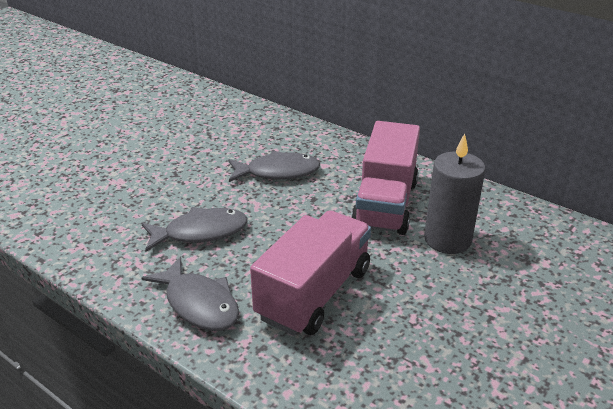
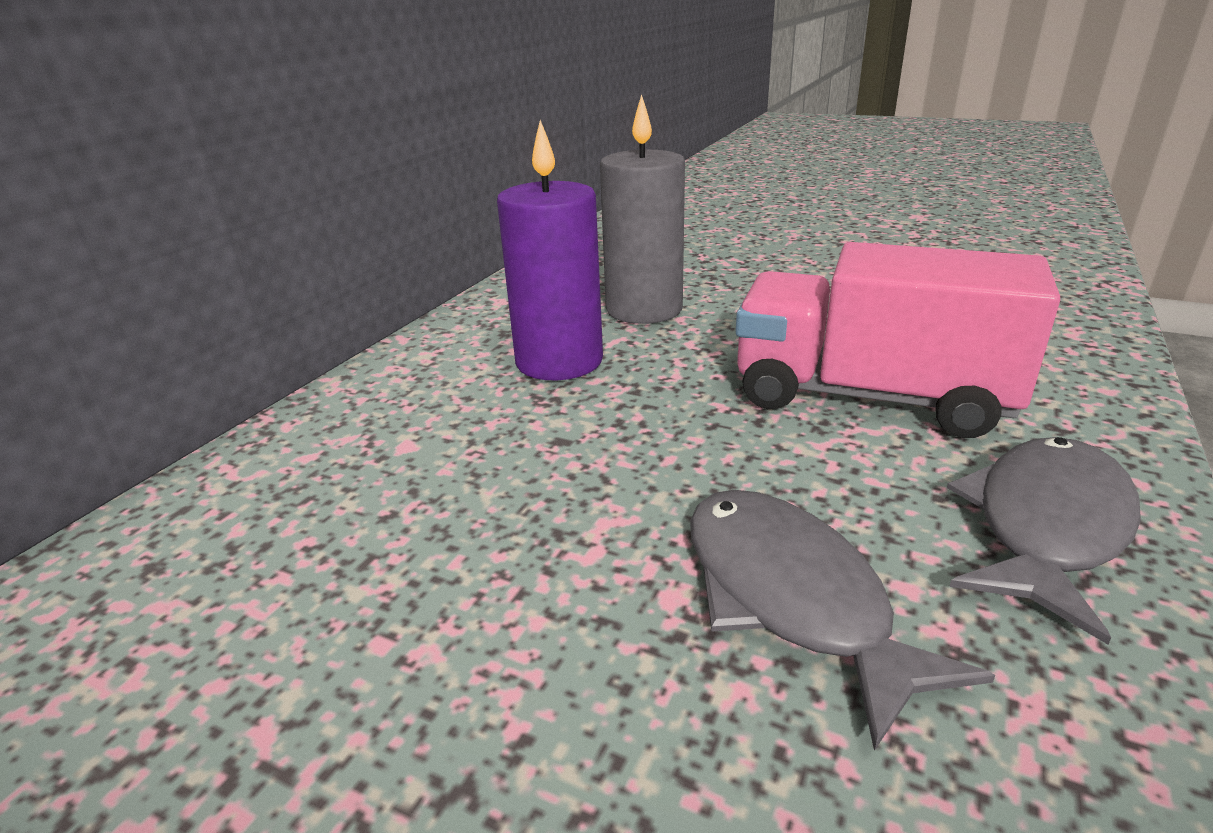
camera: 100 degrees left, 5 degrees down
(278, 172) = (443, 512): grey fish -> none
(385, 204) = (559, 361): pink truck -> purple candle

